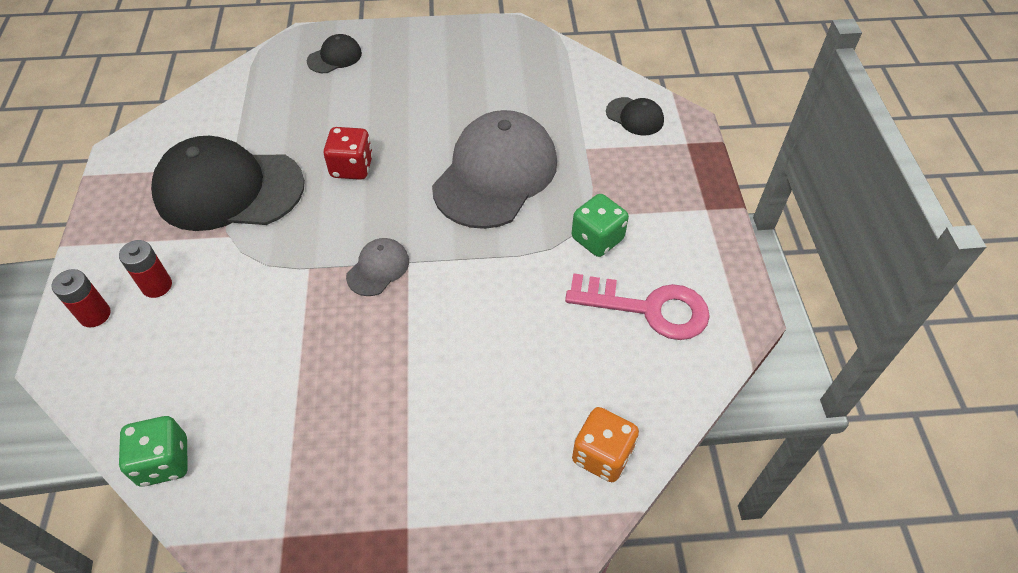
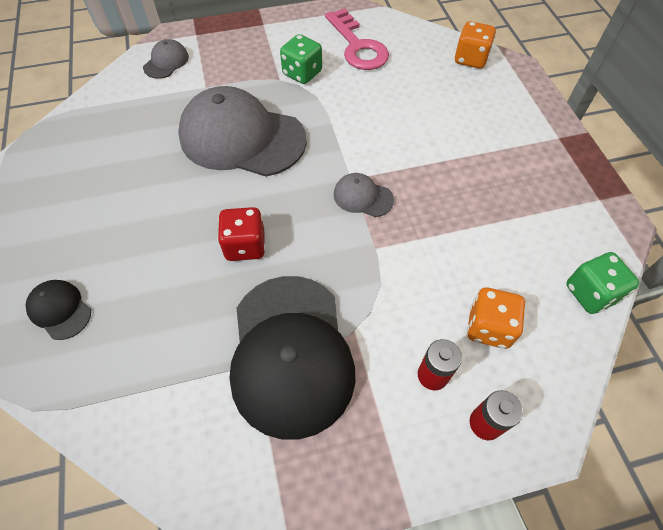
camera: 100 degrees left, 5 degrees up
(177, 345) = (488, 327): none -> orange dice
(635, 116) = (166, 62): black cap -> grey cap
(648, 308) = (357, 46): pink key -> pink key turned 150 degrees clockwise

